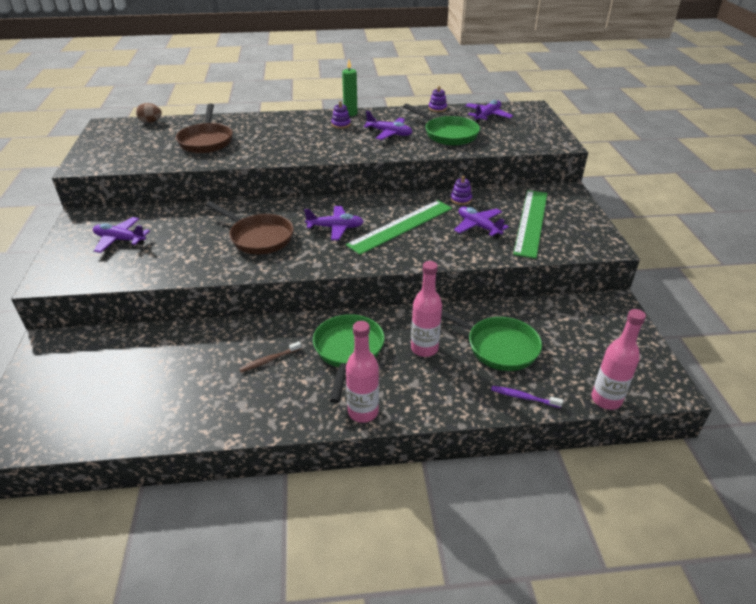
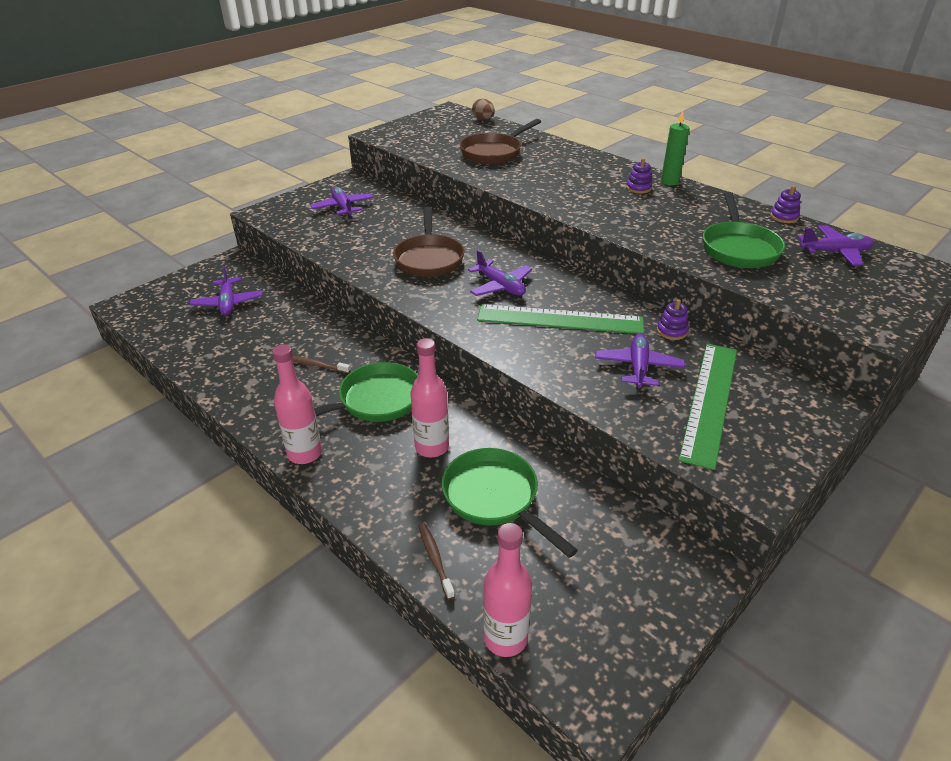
camera: 50 degrees right, 0 degrees up
(389, 133) = (671, 218): purple plane -> purple plane (228, 303)
(497, 346) = (495, 498): green pan -> green pan turned 150 degrees clockwise
(523, 397) = (435, 559): purple toothbrush -> brown toothbrush
(531, 222) = (710, 401): green ruler -> green ruler turned 45 degrees counterclockwise

